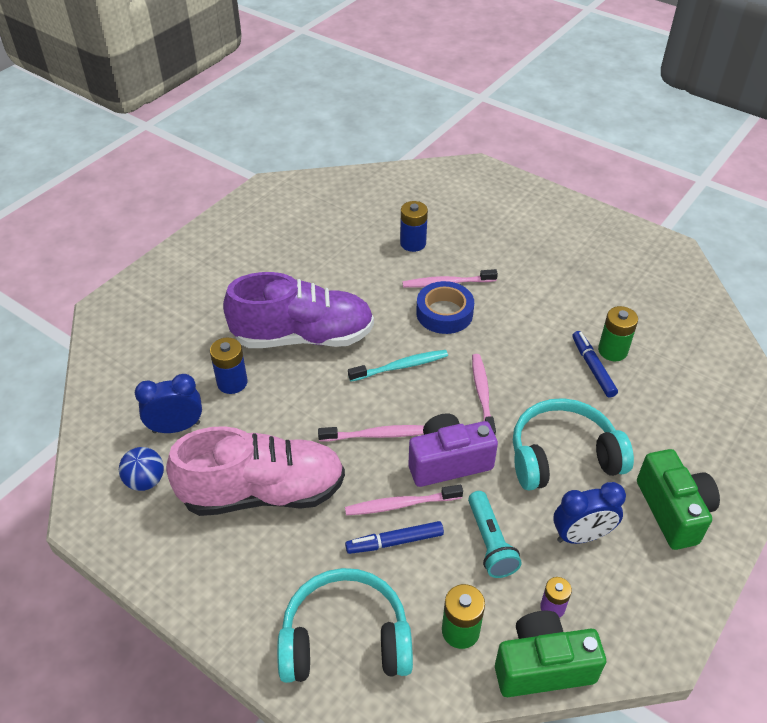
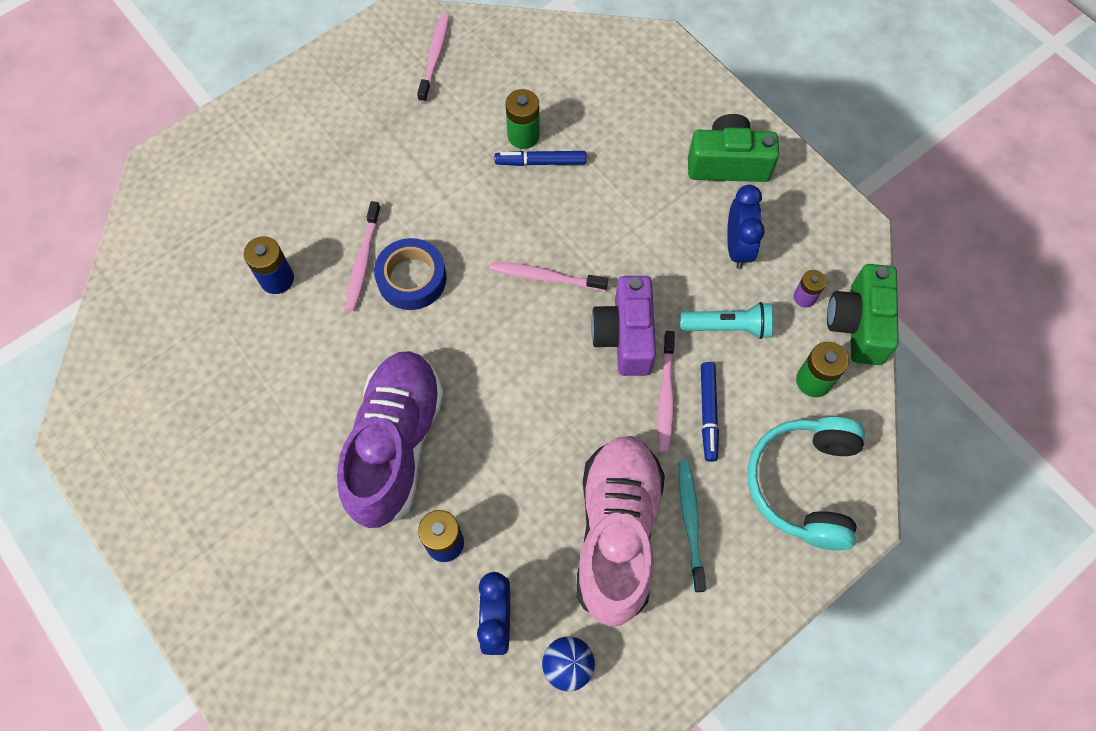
camera: 75 degrees left, 20 degrees up
(377, 435) = (570, 397): pink toothbrush -> pink toothbrush (435, 57)
(401, 366) = (479, 347): turquoise toothbrush -> turquoise toothbrush (690, 522)
(563, 456) = (644, 230): turquoise headphones -> none

